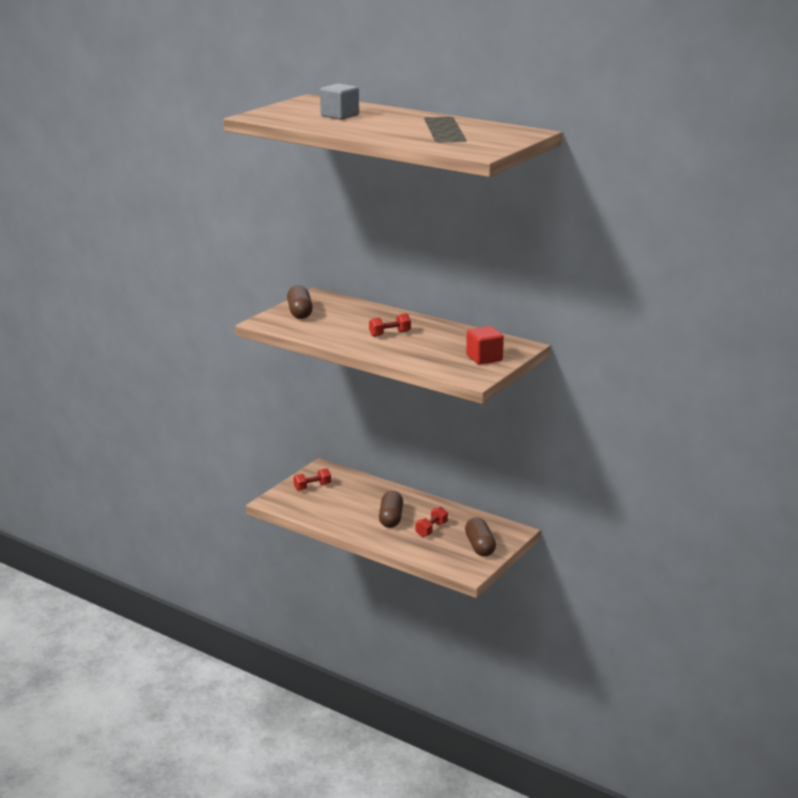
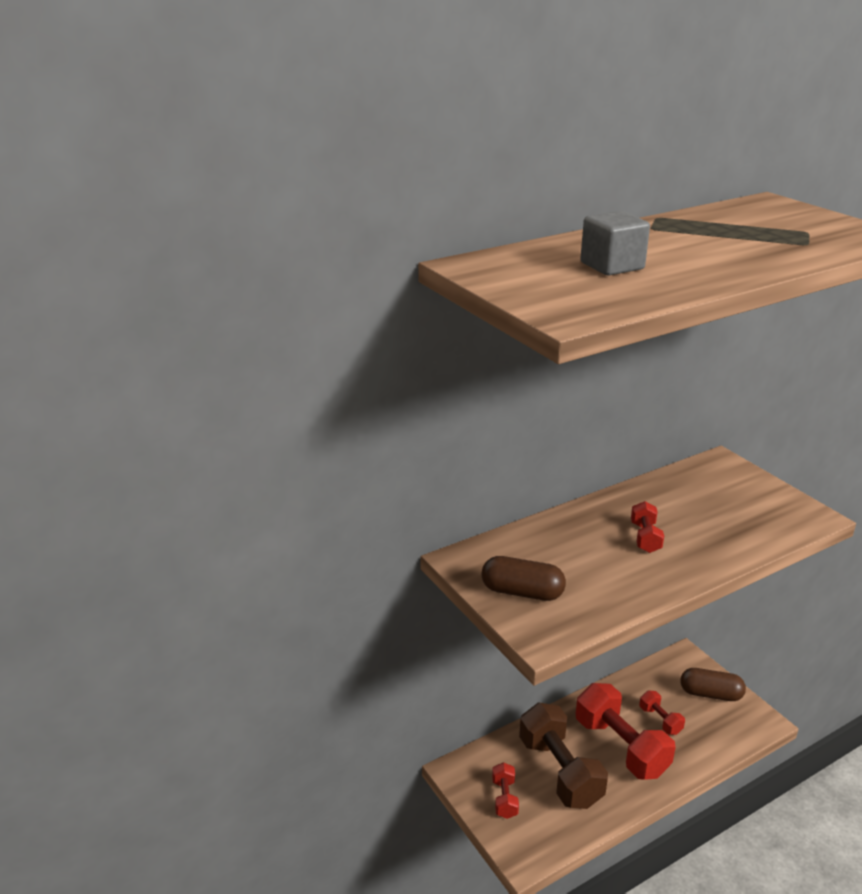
camera: 65 degrees left, 5 degrees up
(350, 501) = (560, 771): none -> brown dumbbell
(391, 518) = (621, 747): brown capsule -> red dumbbell
(484, 358) = (752, 494): red cube -> none

